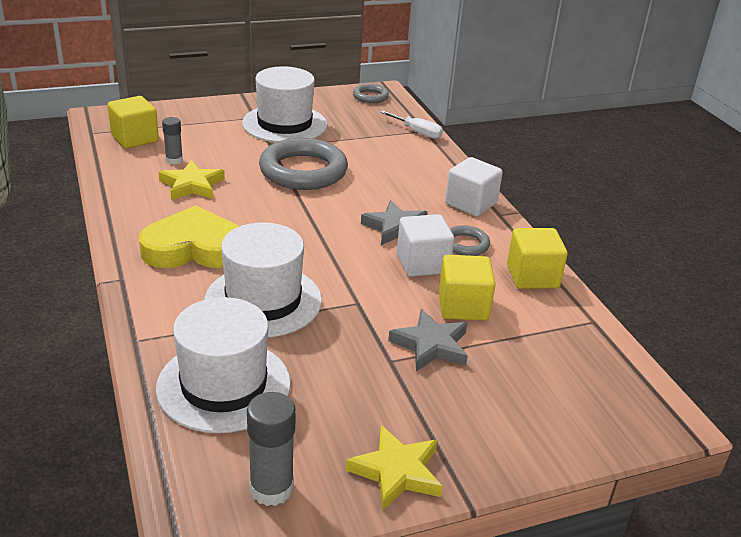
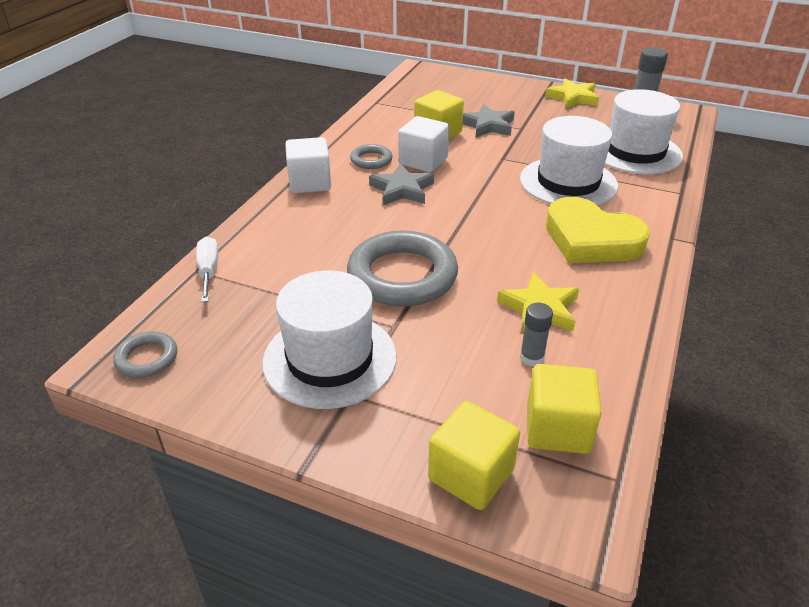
camera: 135 degrees left, 5 degrees up
(532, 276) = (365, 129): yellow cube -> yellow cube (471, 475)

